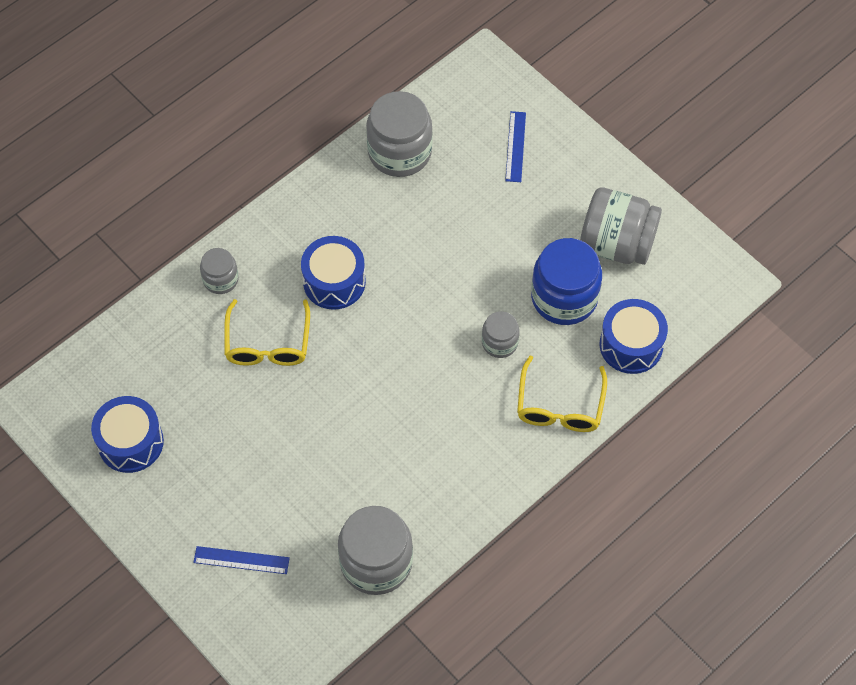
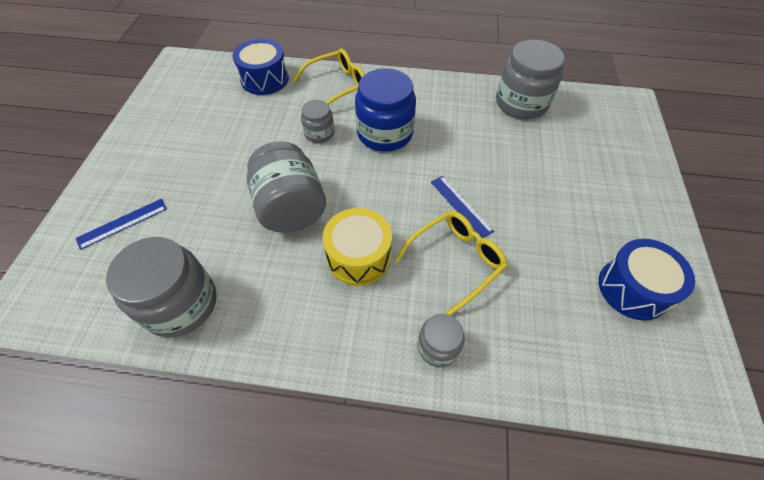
camera: 130 degrees left, 5 degrees down
(241, 560) = (605, 160): blue ruler -> blue ruler (461, 206)
(334, 282) = (359, 257): blue drum -> yellow drum
(564, 297) = (254, 122): blue jar -> blue jar (385, 133)
(616, 244) = (186, 121): grey jar -> grey jar (291, 208)

